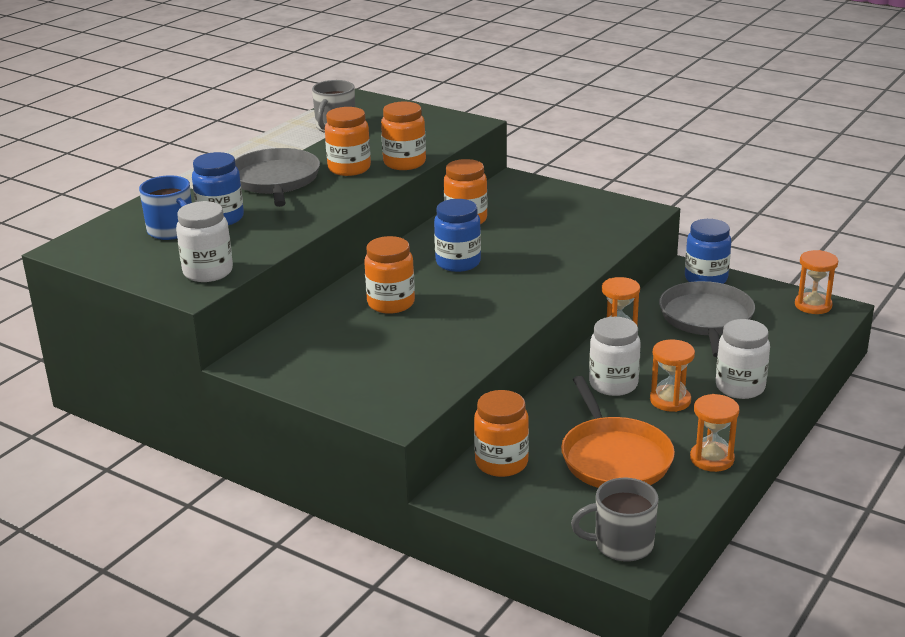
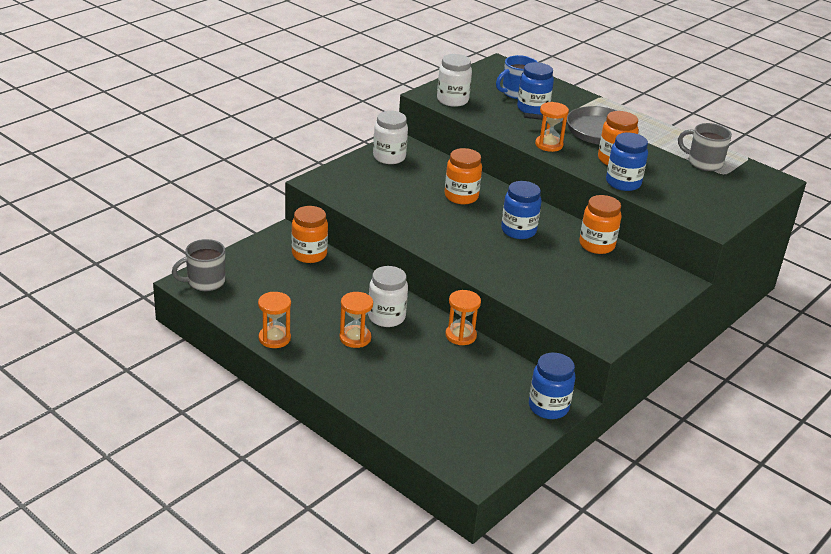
camera: 95 degrees right, 5 degrees up
(404, 163) = (623, 183): orange jar -> blue jar
(614, 457) = (295, 298): orange pan -> none
(622, 545) = (205, 282): grey mug -> grey mug turned 120 degrees counterclockwise
(706, 319) = (473, 388): grey pan -> none
(740, 387) = (360, 377): white jar -> white jar (389, 157)
(813, 305) = (484, 460): orange hourglass -> orange hourglass (549, 145)

